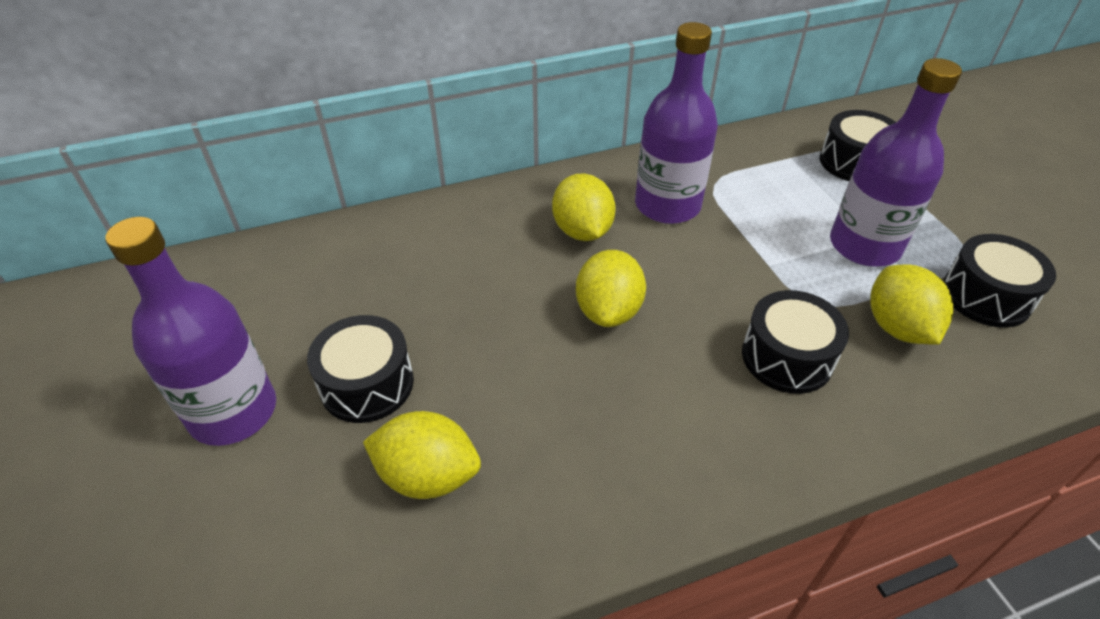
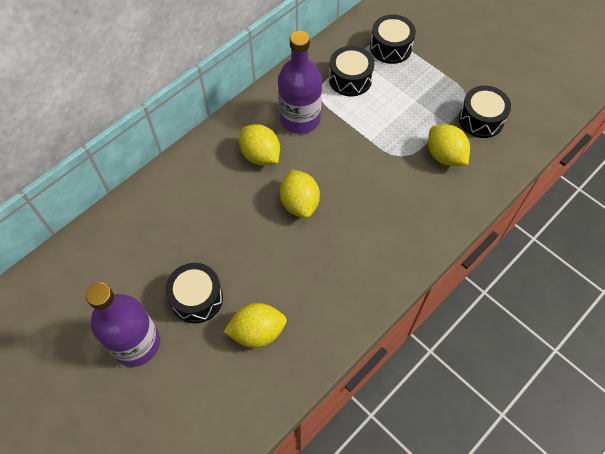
camera: 25 degrees left, 15 degrees up
(787, 357) = (398, 195): black drum -> black drum (350, 79)
(864, 246) = (414, 108): purple bottle -> none

